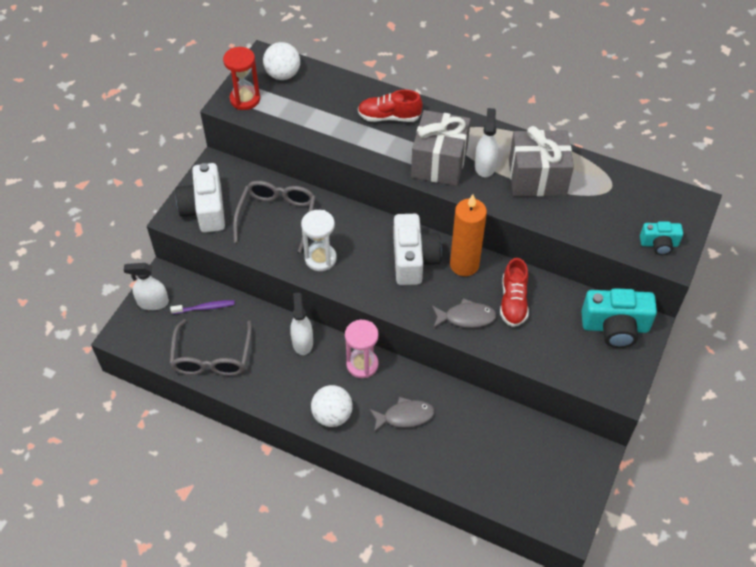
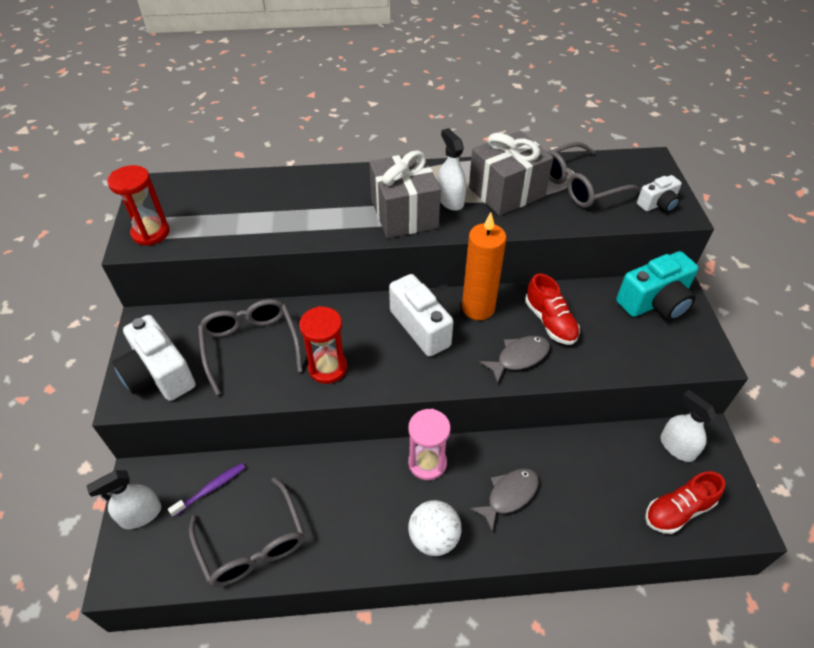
camera: 30 degrees left, 5 degrees down
(283, 74) = (181, 195): white ball -> none
(302, 342) = (347, 471): white spray bottle -> white spray bottle (677, 447)
(320, 258) = (327, 368): white hourglass -> red hourglass
(389, 117) = (323, 193): red shoe -> red shoe (678, 510)
(606, 198) = (580, 185): none -> grey glasses
(659, 244) = (658, 204): turquoise camera -> white camera

